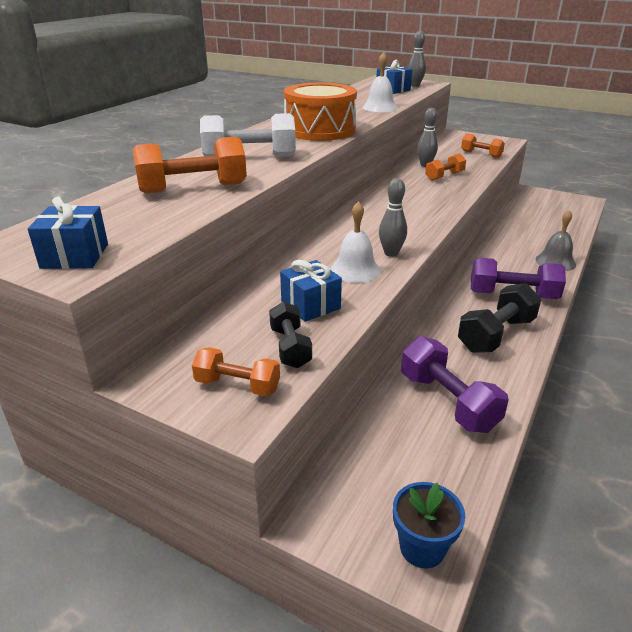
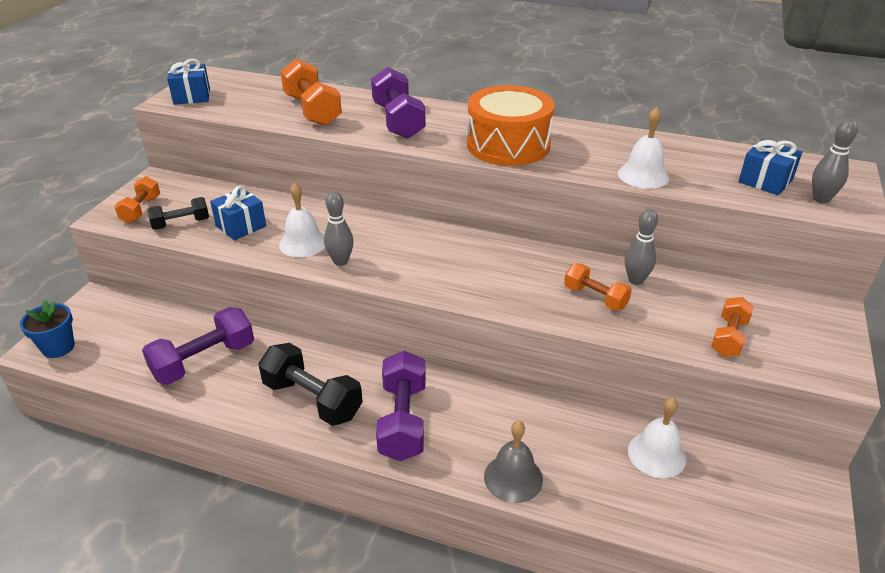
camera: 80 degrees right, 5 degrees up
(249, 157) = (398, 121): white dumbbell -> purple dumbbell
(523, 221) = (656, 454): none -> white bell

